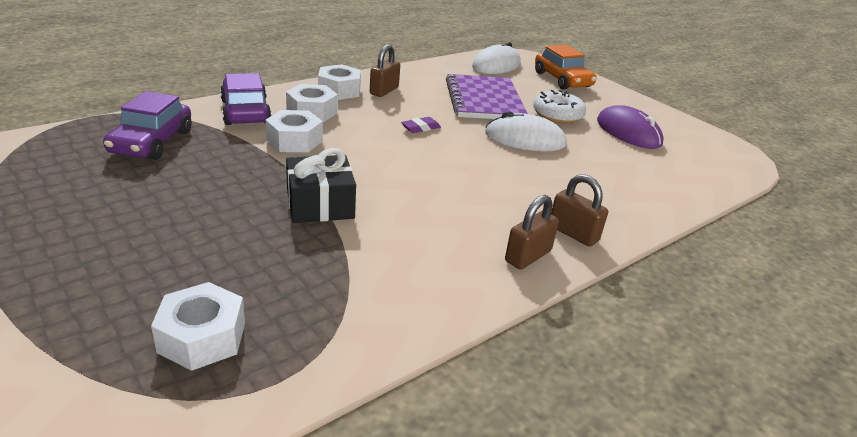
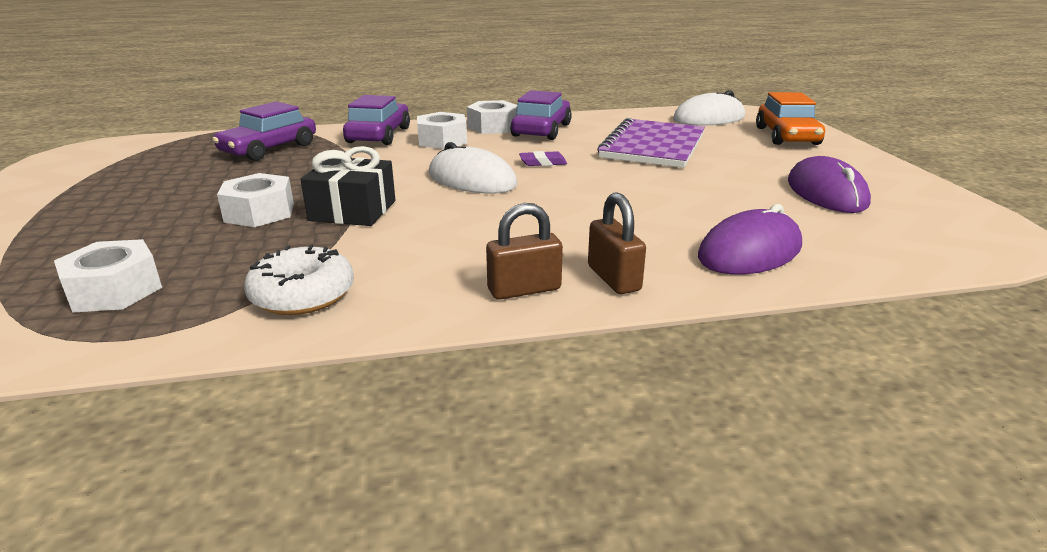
camera: 30 degrees right, 5 degrees down
(294, 140) = (395, 160): white nut -> white nut (259, 212)
(384, 91) = (541, 130): brown padlock -> purple car
(525, 139) = (662, 184): white mouse -> white mouse (472, 179)
(557, 115) = (737, 167): white donut -> white donut (302, 295)
(629, 193) = (750, 251): none -> purple mouse

